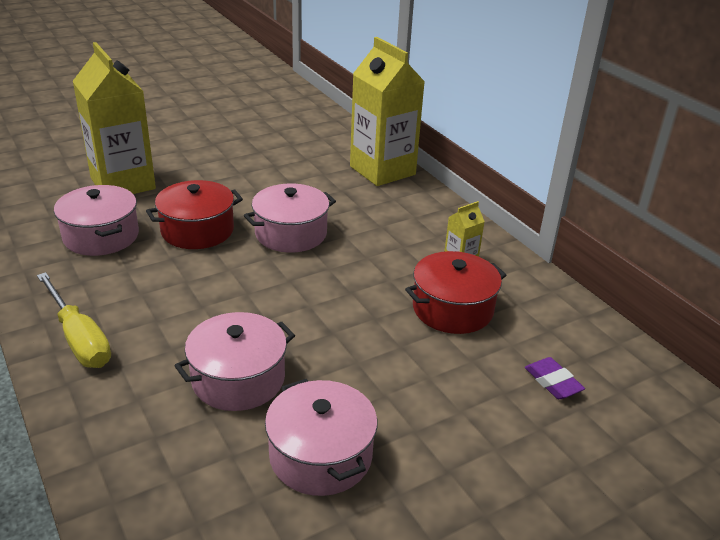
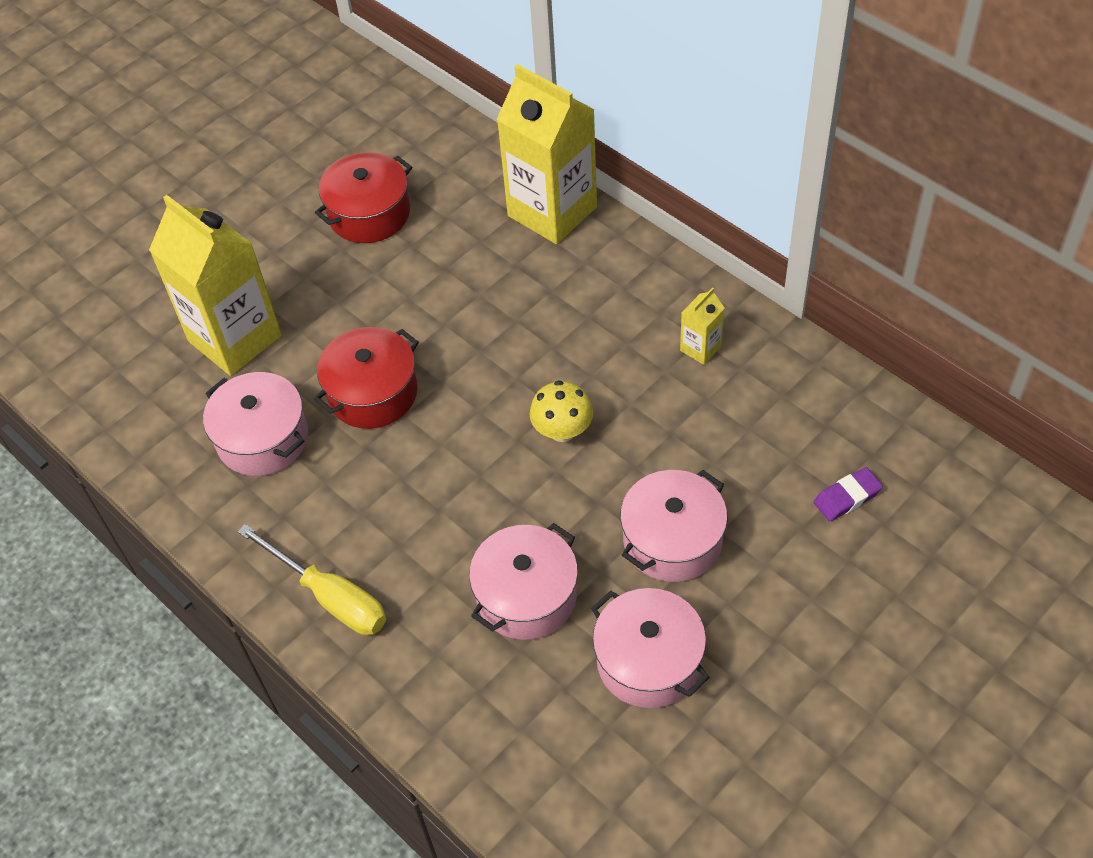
camera: 10 degrees left, 20 degrees up
(291, 233) = (486, 363): pink pot -> pink pot (672, 540)
(327, 283) = (562, 431): none -> yellow mushroom
(452, 309) = (715, 427): red pot -> red pot (369, 214)
(552, 382) = (847, 497): purple eraser -> purple eraser turned 75 degrees counterclockwise

